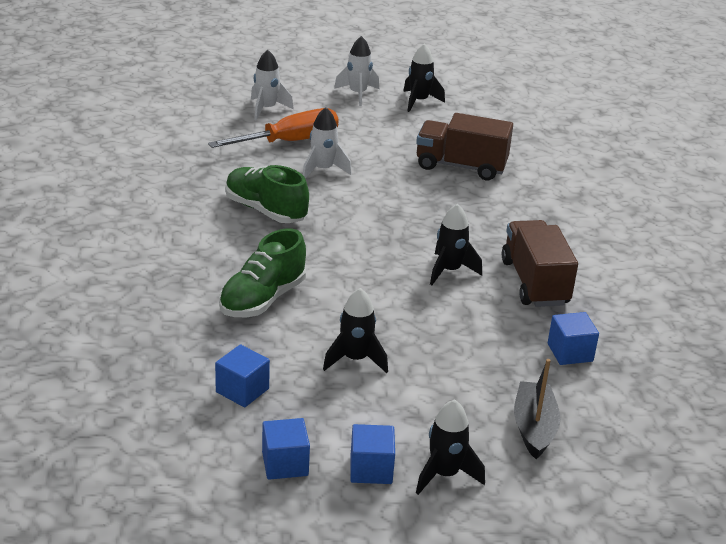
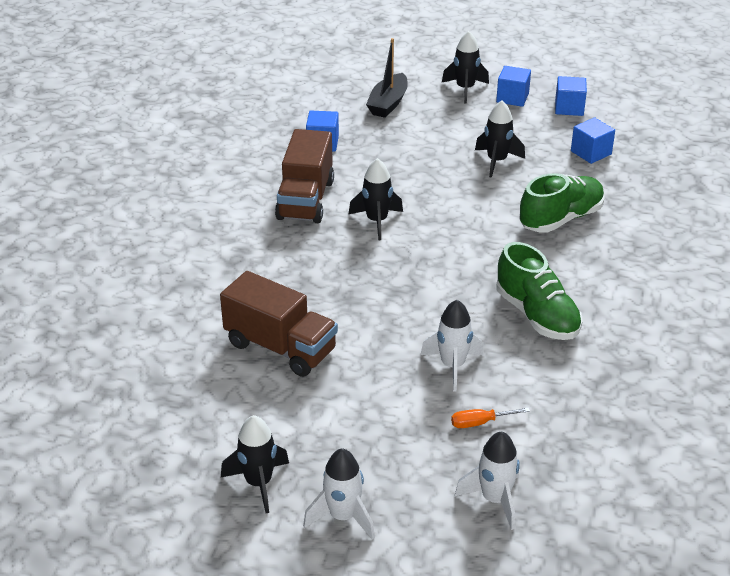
camera: 160 degrees left, 5 degrees up
(289, 142) = (480, 422): orange screwdriver -> orange screwdriver, size x0.43

